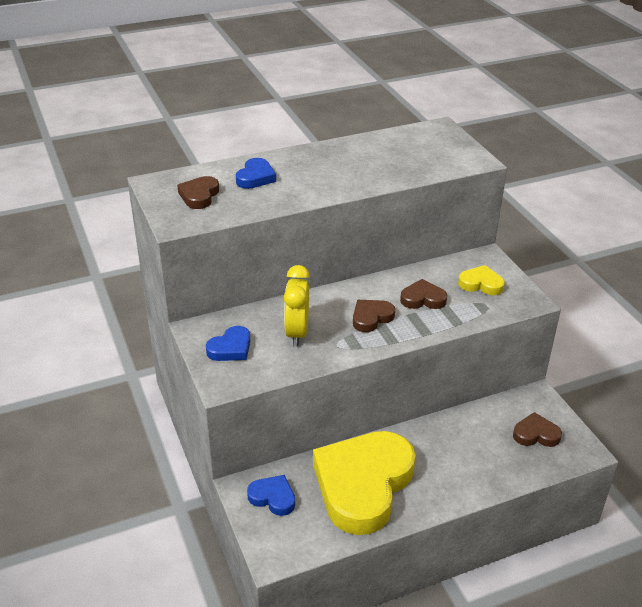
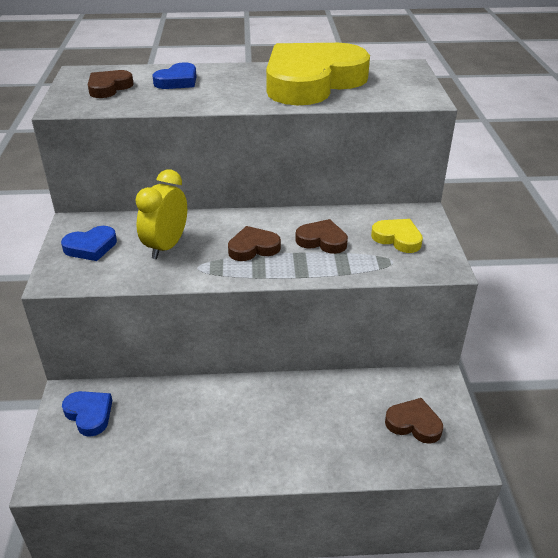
camera: 20 degrees right, 0 degrees up
(363, 485) = (188, 427): yellow heart -> yellow heart (312, 82)

